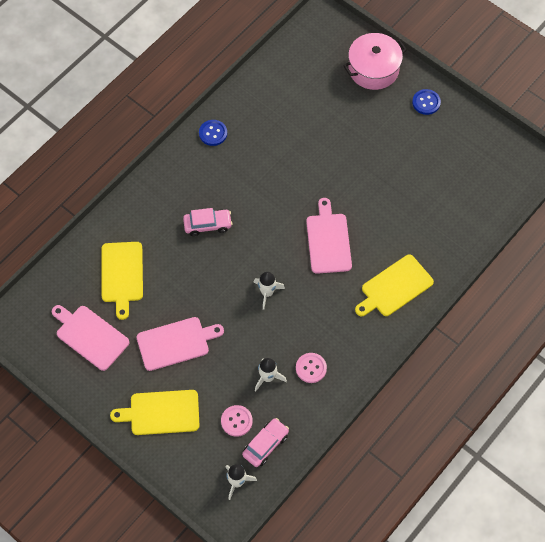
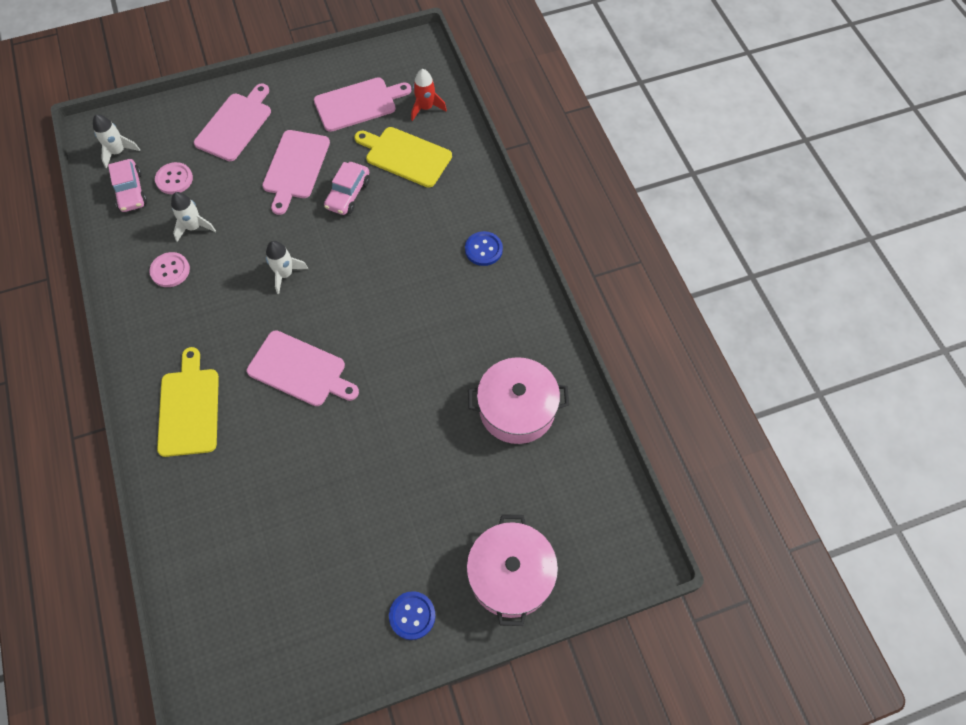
camera: 120 degrees right, 0 degrees up
(68, 286) = (426, 108): none -> red rocket
(161, 412) = (235, 125): yellow cutting board -> pink cutting board
(207, 225) = (409, 258): pink car -> pink car (348, 194)
(213, 133) = (528, 322): blue button -> blue button (483, 249)
(276, 111) = (517, 409): none -> pink pot

